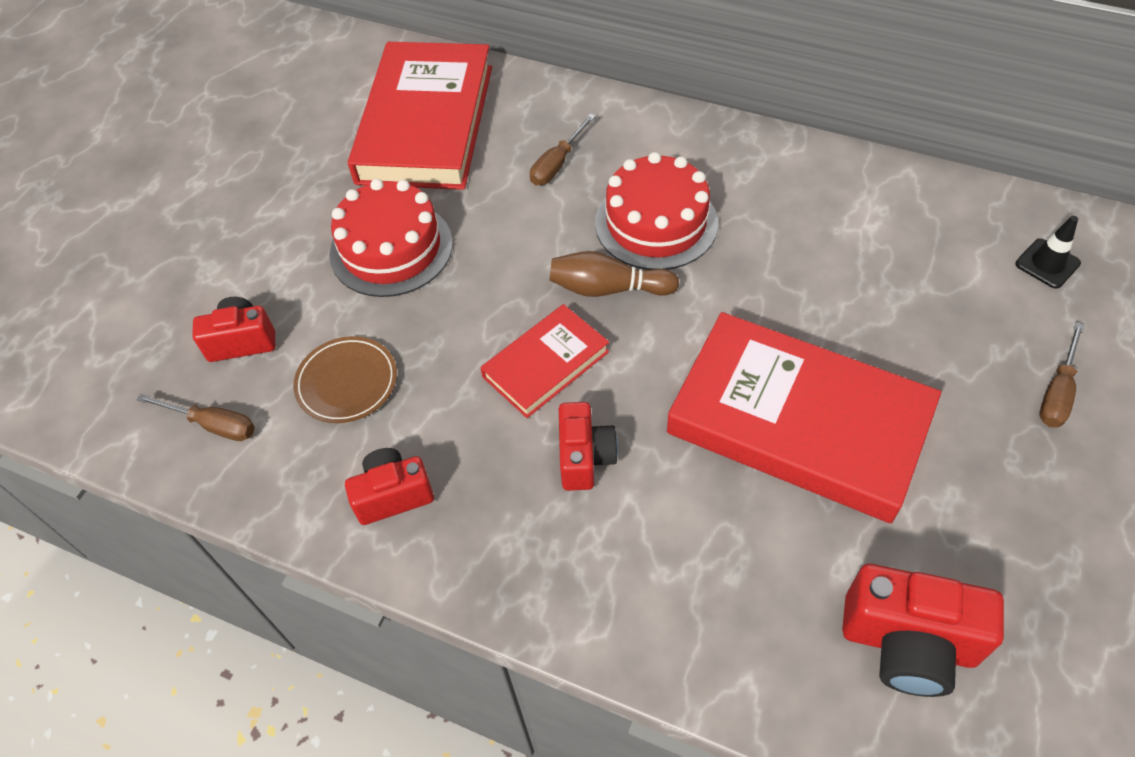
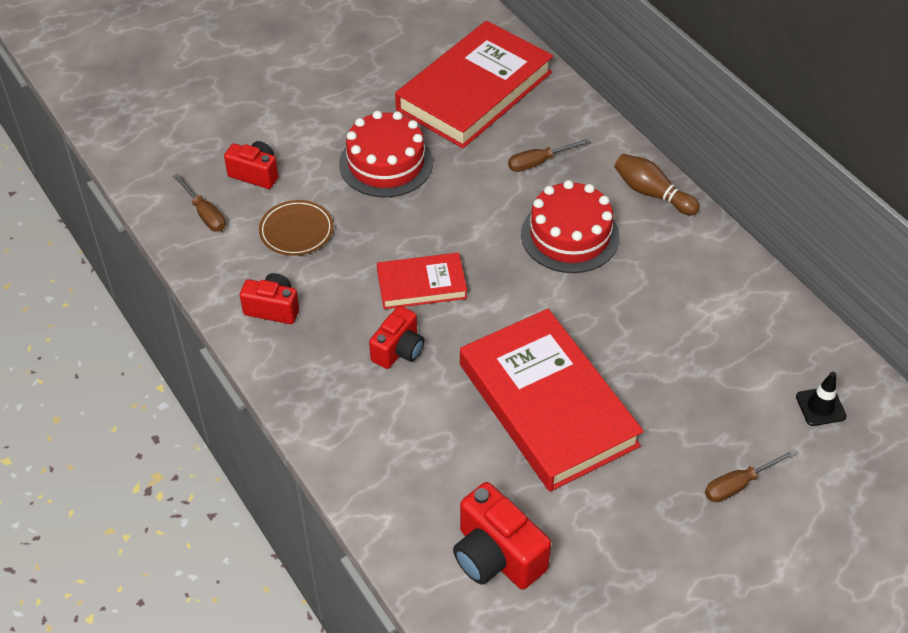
camera: 30 degrees right, 5 degrees down
(608, 288) = (500, 260): brown bowling pin -> brown bowling pin (652, 193)

